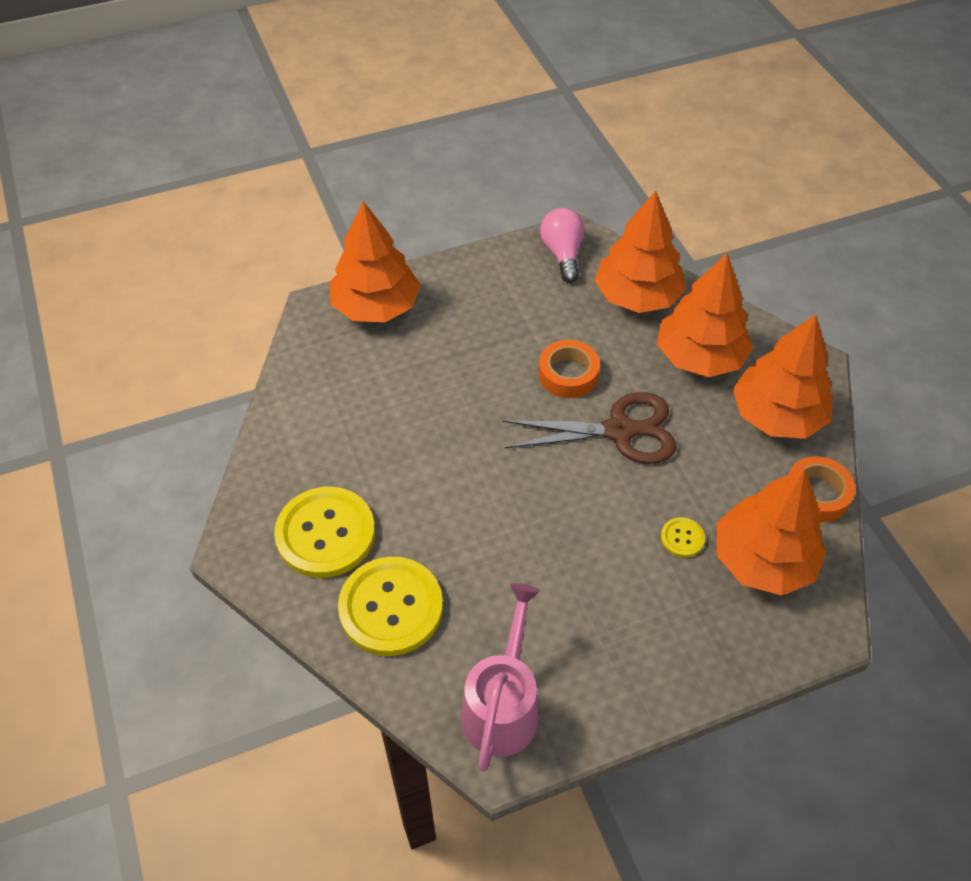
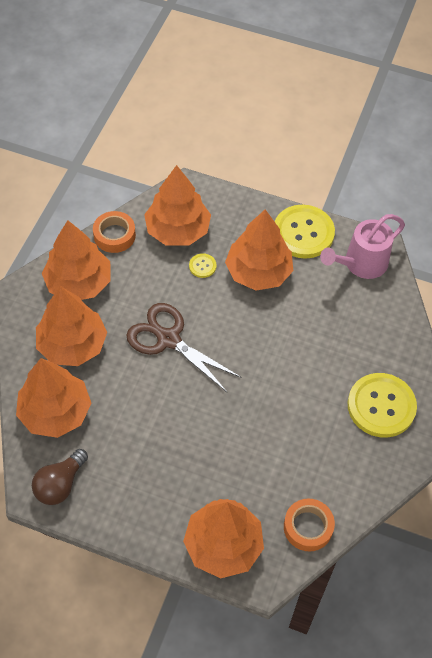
camera: 140 degrees left, 5 degrees up
(391, 607) = (377, 342): yellow button -> yellow button (303, 233)
(562, 254) = (60, 484): pink light bulb -> brown light bulb
(568, 374) = (157, 394): orange tape -> orange tape (308, 527)
(613, 584) = (258, 272): none -> orange tree

